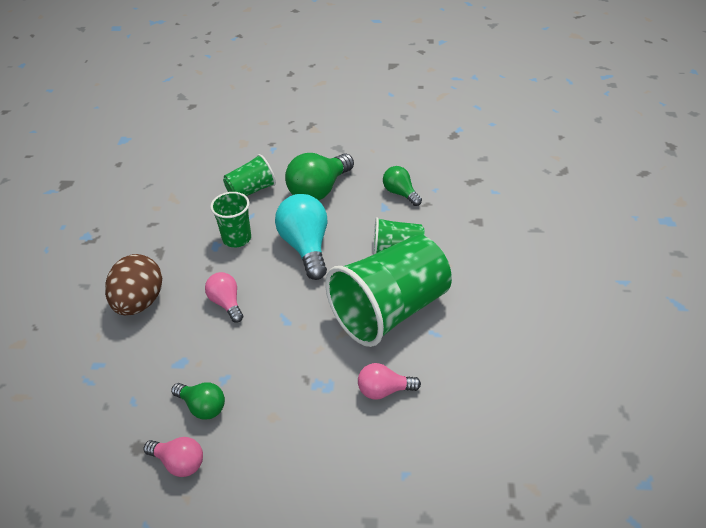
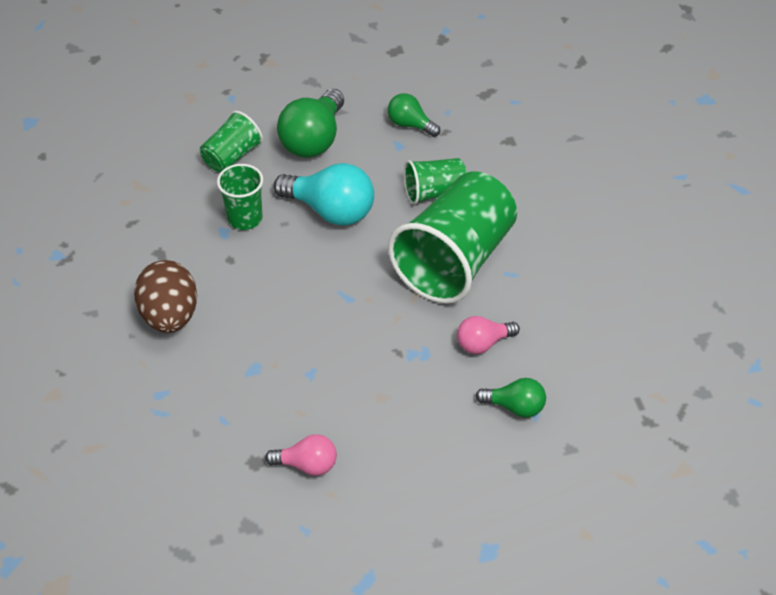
camera: 20 degrees left, 5 degrees up
(202, 407) = (302, 406): green light bulb -> green light bulb (515, 407)
(226, 303) = (271, 294): pink light bulb -> none
(306, 247) = (330, 211): turquoise light bulb -> turquoise light bulb turned 150 degrees clockwise

